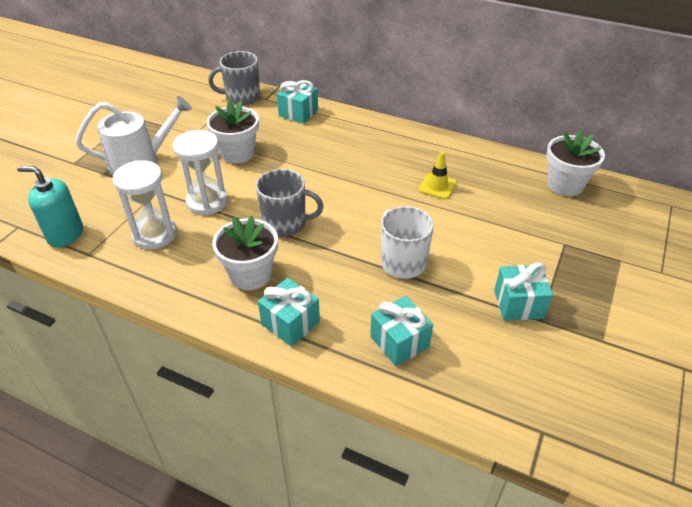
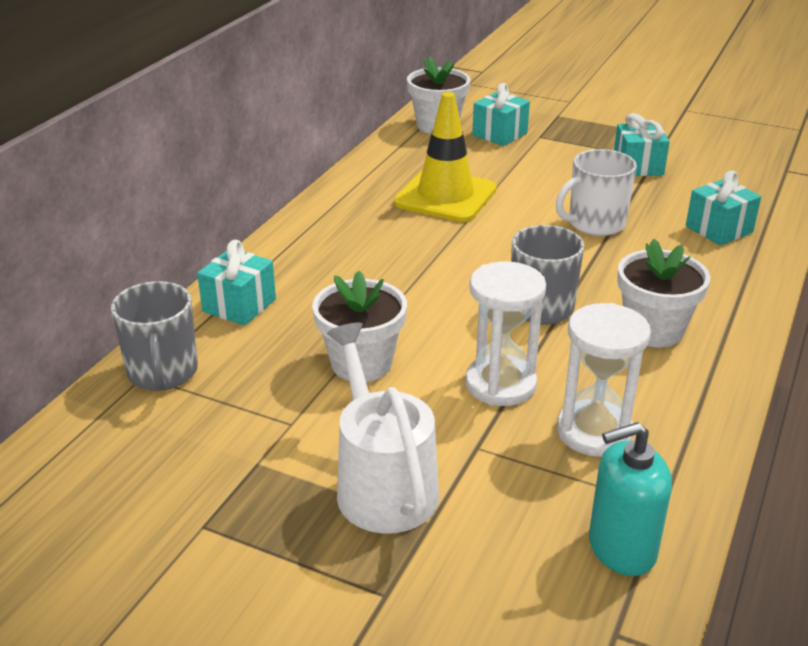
camera: 90 degrees left, 10 degrees down
(65, 234) = (621, 548): turquoise soap dispenser -> turquoise soap dispenser turned 60 degrees clockwise
(290, 323) = (724, 296): turquoise gift -> turquoise gift (499, 134)
(437, 186) = (445, 196): yellow traffic cone -> yellow traffic cone, size x1.97

